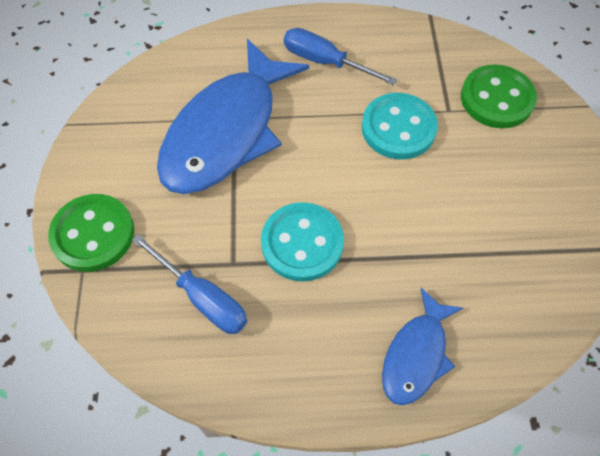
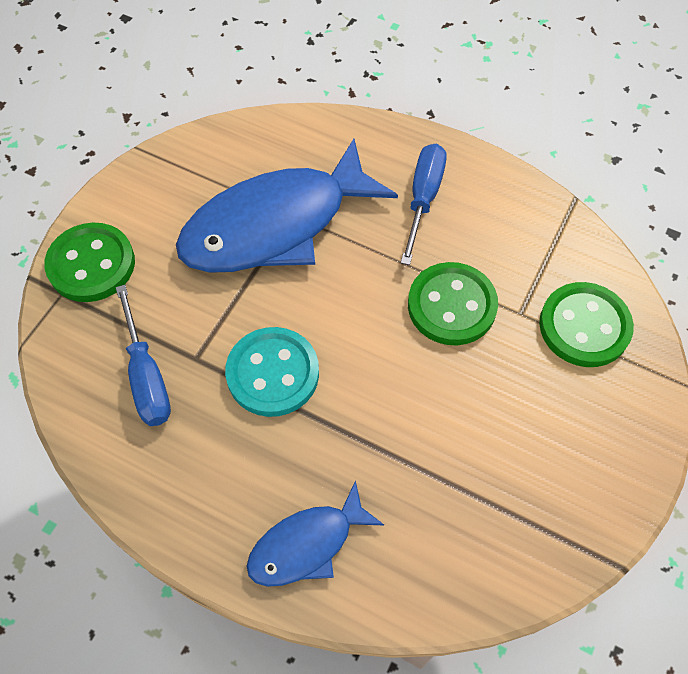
camera: 30 degrees right, 0 degrees up
(325, 62) = (423, 198): blue screwdriver -> blue screwdriver turned 45 degrees clockwise
(398, 128) = (451, 306): turquoise button -> green button

